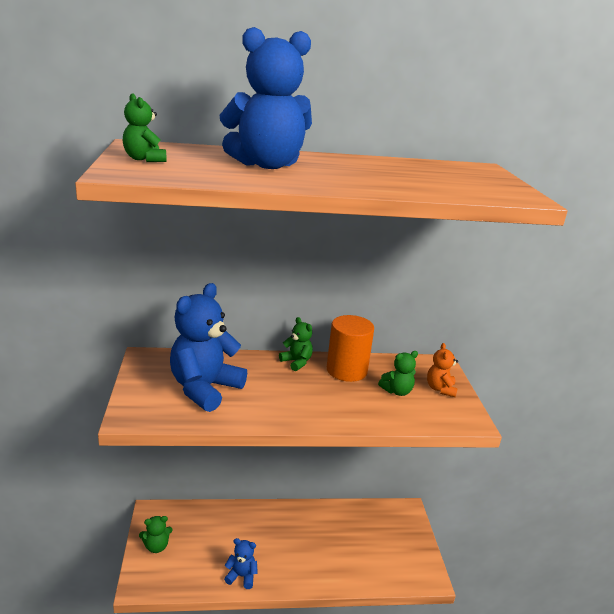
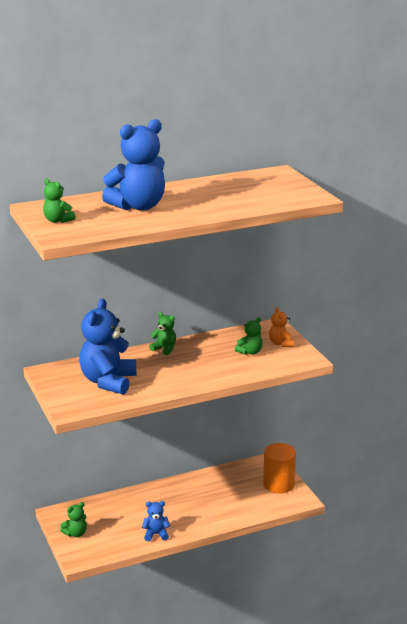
camera: 15 degrees left, 0 degrees up
(346, 370) = (206, 346): orange cylinder -> orange cylinder (278, 484)

